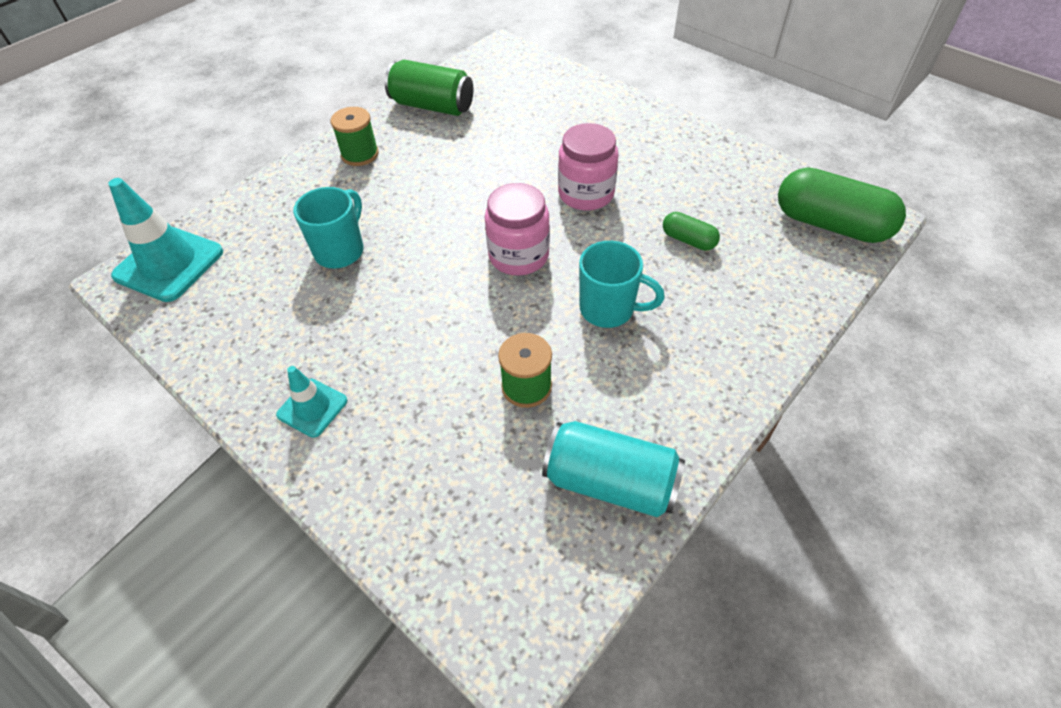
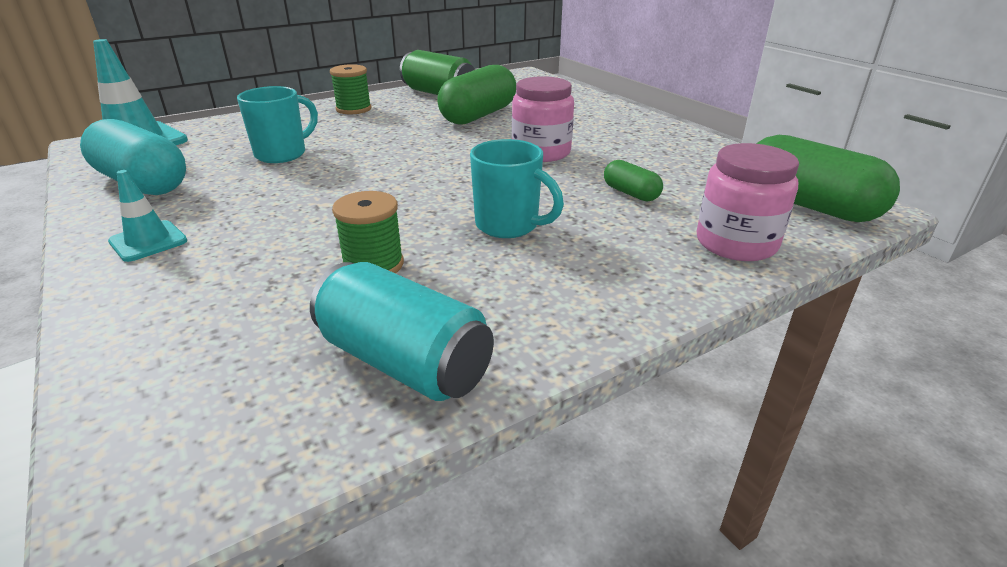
camera: 15 degrees right, 20 degrees down
(235, 329) = (142, 183): none -> turquoise capsule
(495, 141) = (478, 115): none -> green capsule
(518, 255) = (443, 179): pink jar -> pink jar (736, 243)

